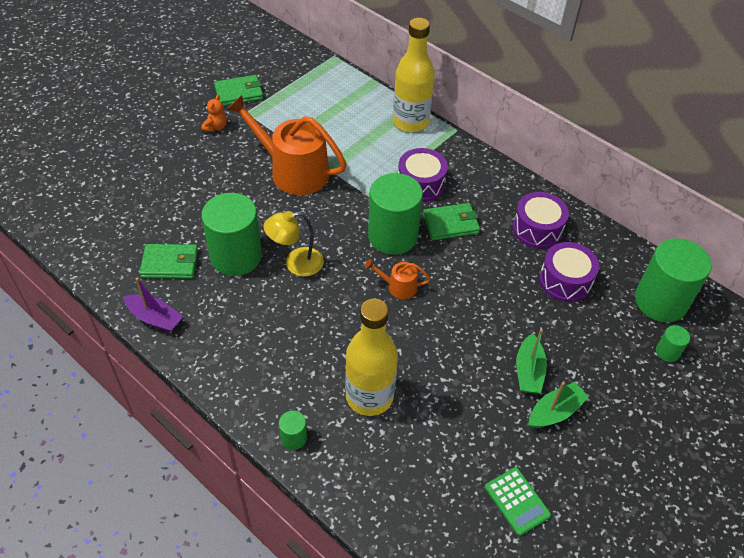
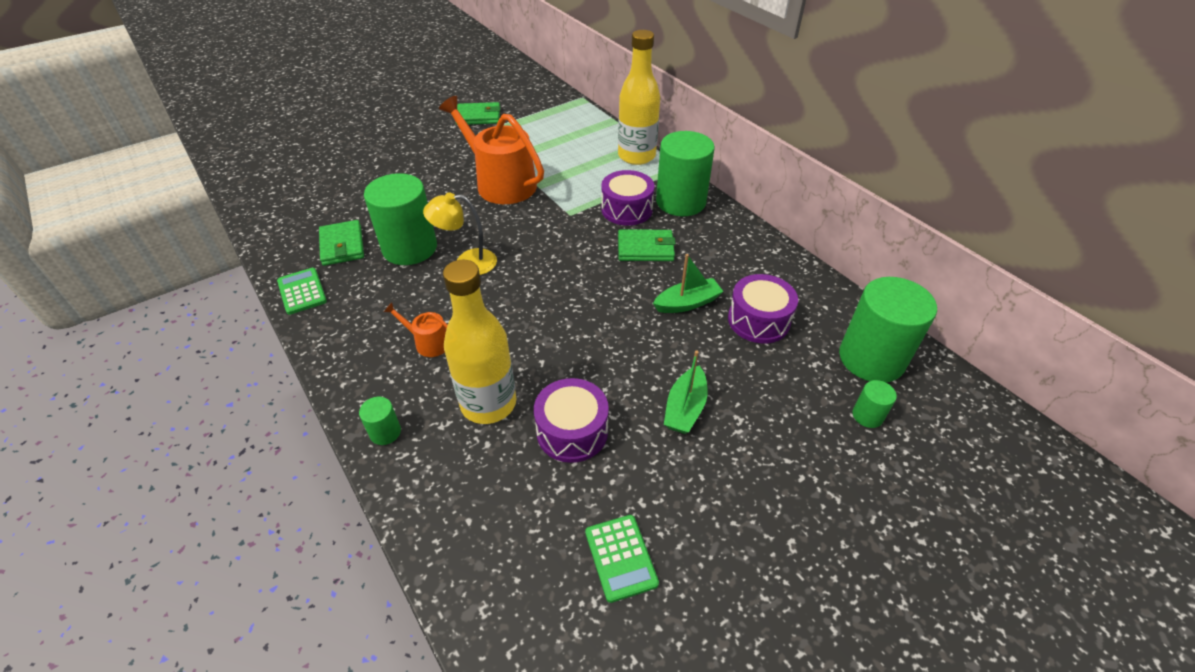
camera: 15 degrees right, 5 degrees down
(155, 318) = (302, 291): purple boat -> green calculator
(170, 263) = (342, 245): green wallet -> green wallet turned 60 degrees clockwise
(215, 127) = (443, 140): orange teddy bear -> none
(392, 236) = (579, 251): green cylinder -> green cylinder (680, 202)
(398, 287) = (565, 299): orange watering can -> orange watering can (428, 342)
(537, 229) = (741, 266): purple drum -> purple drum (572, 431)
(555, 412) = (703, 459): green boat -> green boat (687, 303)

